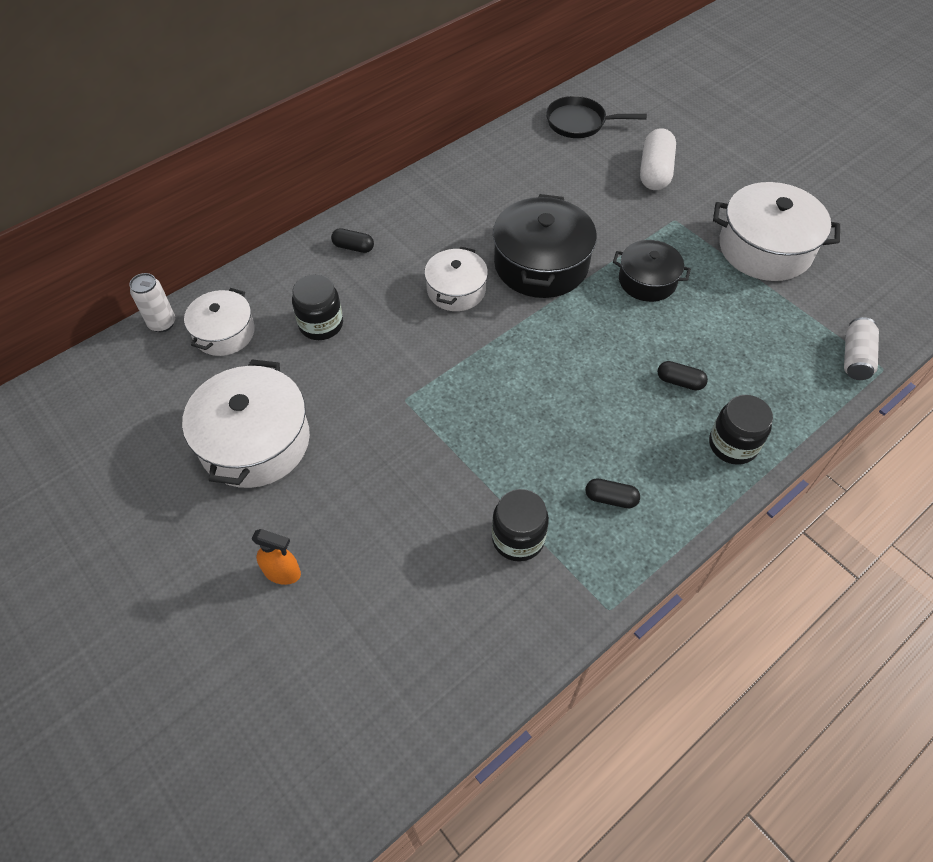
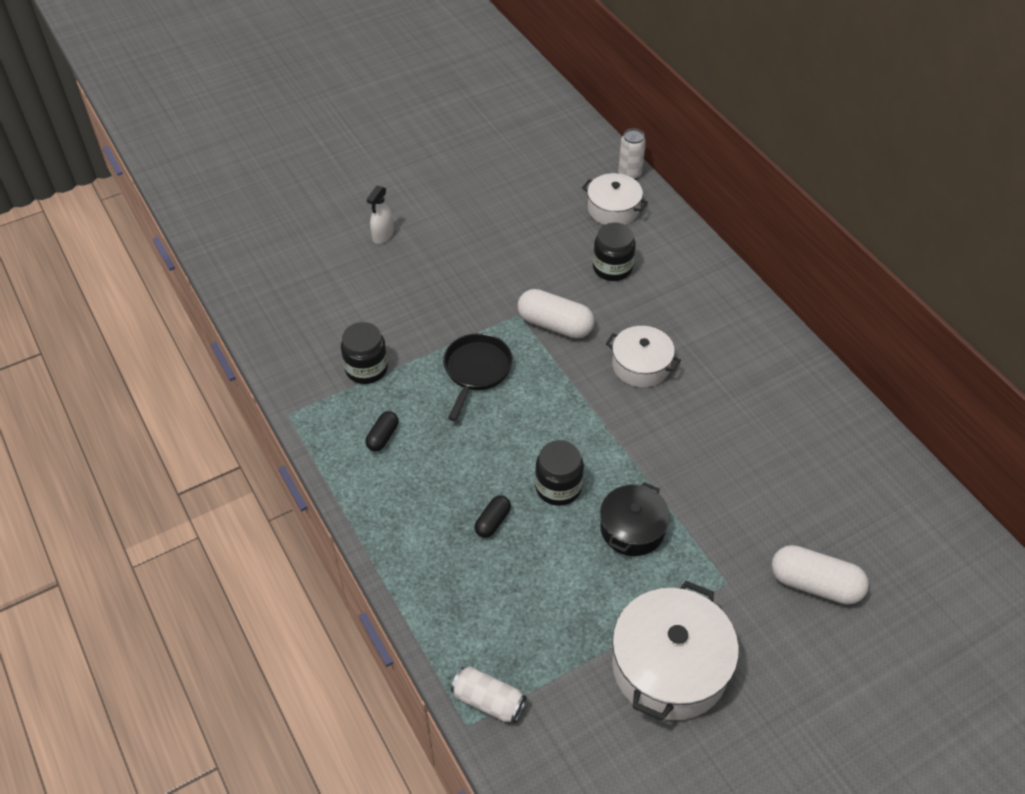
camera: 100 degrees right, 5 degrees down
(255, 441) = (498, 224): white pot -> none
(282, 572) = (383, 235): orange spray bottle -> white spray bottle
(353, 247) = (707, 296): black capsule -> none
(414, 365) = (555, 325): none -> white capsule
(541, 264) = (668, 439): black pot -> none
(579, 122) = (913, 524): black pan -> black pan (476, 370)
(732, 445) = (410, 545): black jar -> black jar (558, 487)

